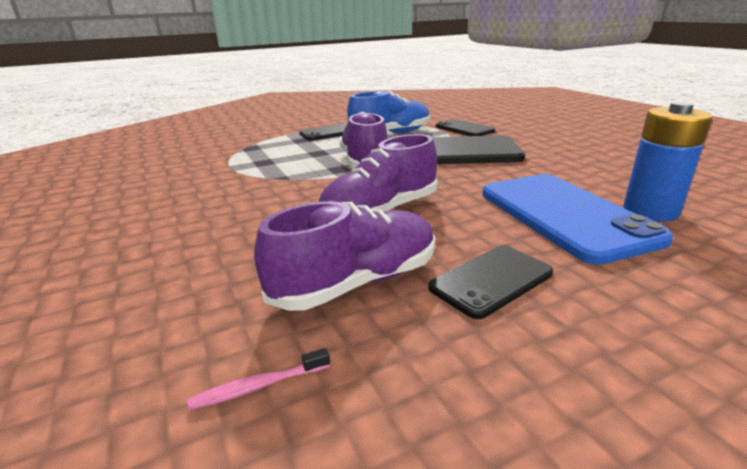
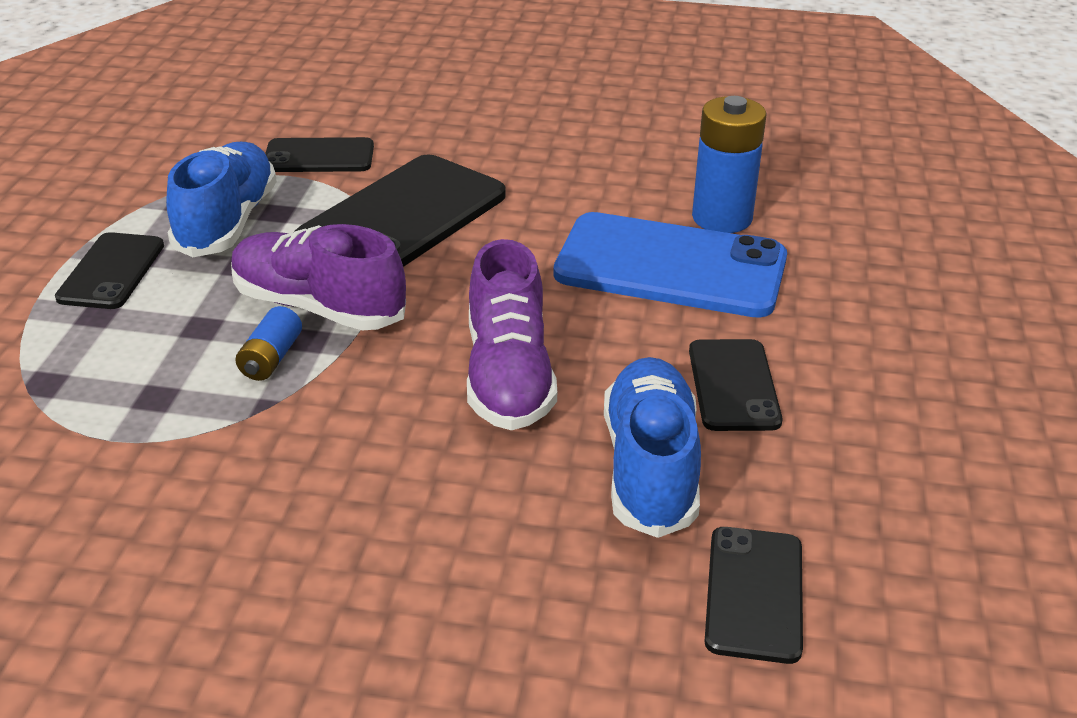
camera: 55 degrees left, 10 degrees up
(258, 386) = (754, 594): pink toothbrush -> black phone
(315, 168) = (271, 358): none -> blue battery
(356, 283) = (650, 468): purple shoe -> blue shoe

